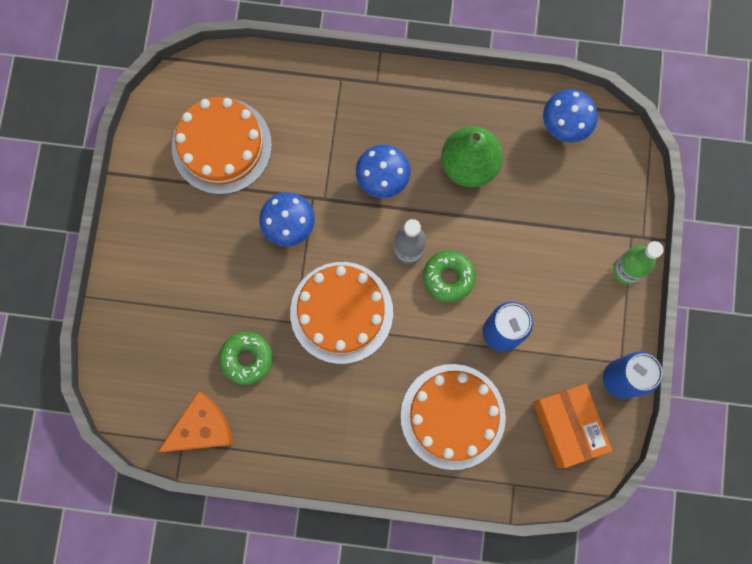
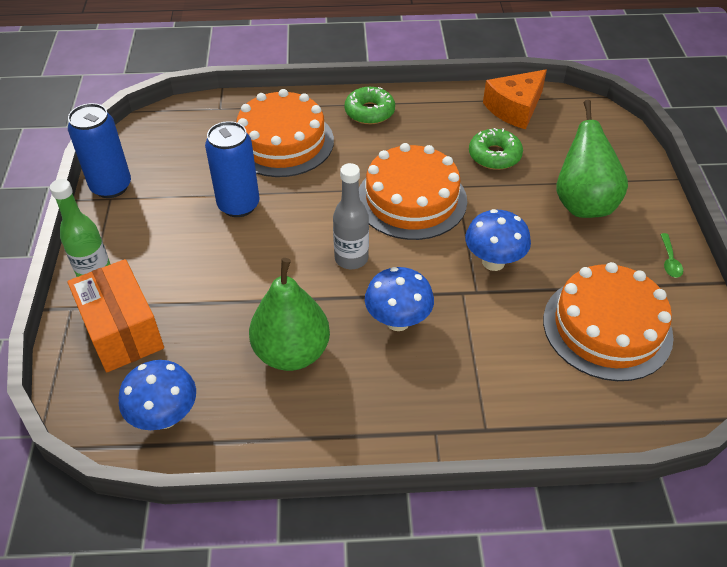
camera: 170 degrees right, 30 degrees down
(141, 202) = (669, 261): none -> green spoon
(187, 280) = (582, 203): none -> green pear
(448, 277) = (302, 241): green donut -> green donut (369, 112)
(567, 426) = (169, 148): orange box -> orange box (122, 331)

